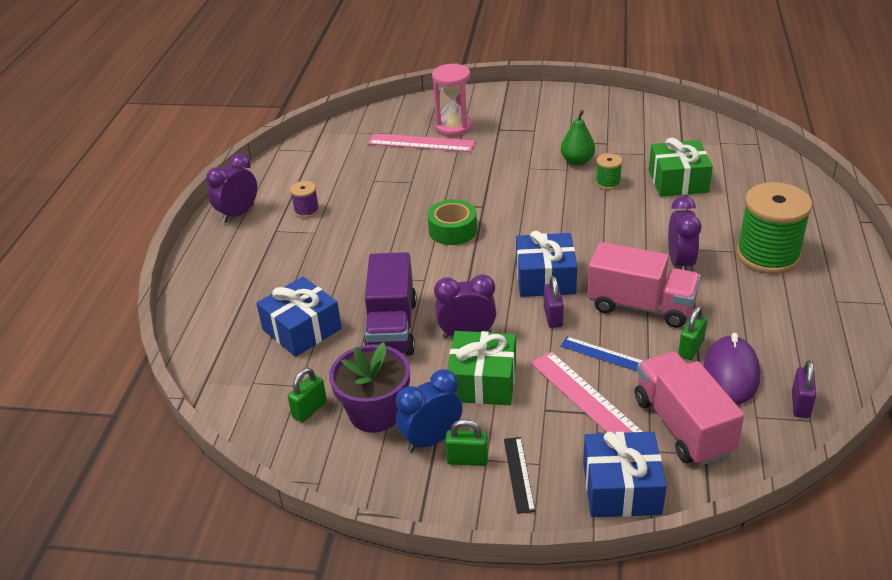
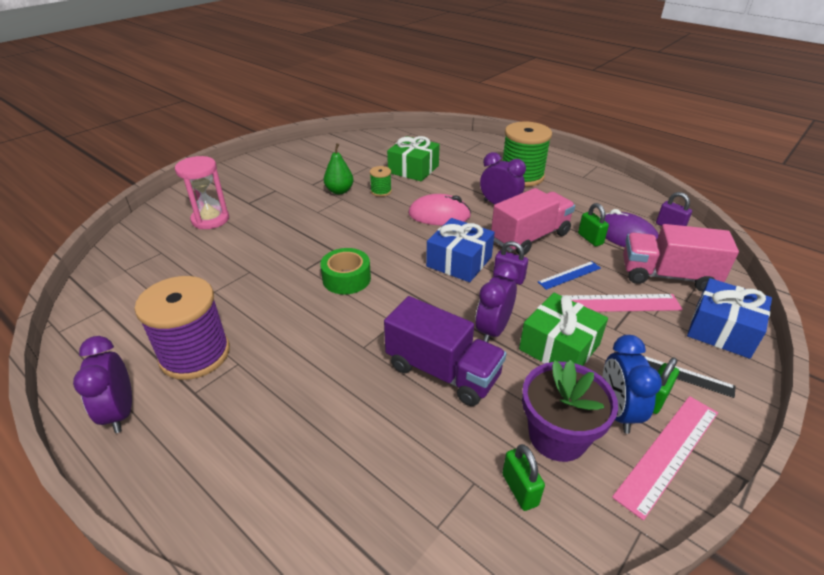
camera: 60 degrees left, 0 degrees up
(302, 329) = (384, 441): blue gift -> none
(306, 211) = (195, 354): purple spool -> purple spool, size x2.20
(421, 143) = (203, 243): pink ruler -> pink ruler (668, 452)
(610, 234) = (439, 215): none -> pink mouse

